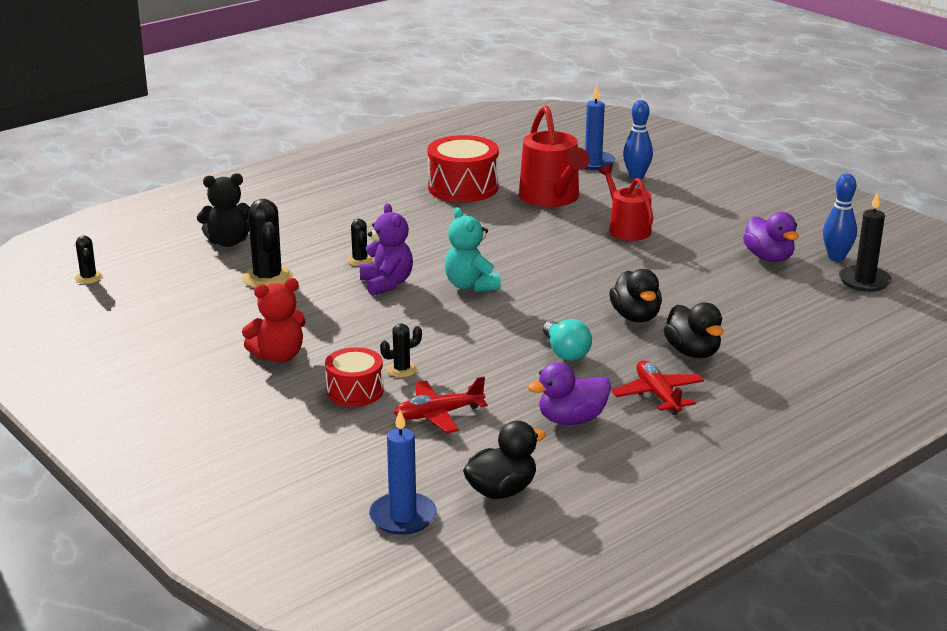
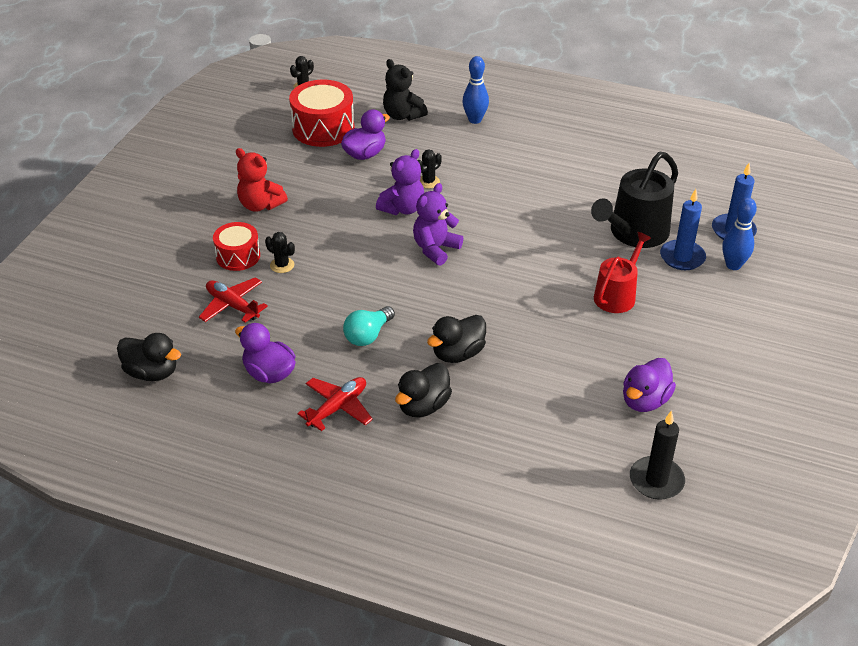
camera: 60 degrees right, 15 degrees up
(268, 278) = (365, 154): black cactus -> purple duck
(403, 517) = (95, 339): blue candle -> blue candle (682, 257)
(463, 187) = (603, 181): red drum -> red drum (323, 128)
(471, 285) = (435, 249): turquoise teddy bear -> purple teddy bear
(552, 198) = (634, 233): red watering can -> black watering can
(836, 257) = (691, 447): blue bowling pin -> blue bowling pin (475, 120)

